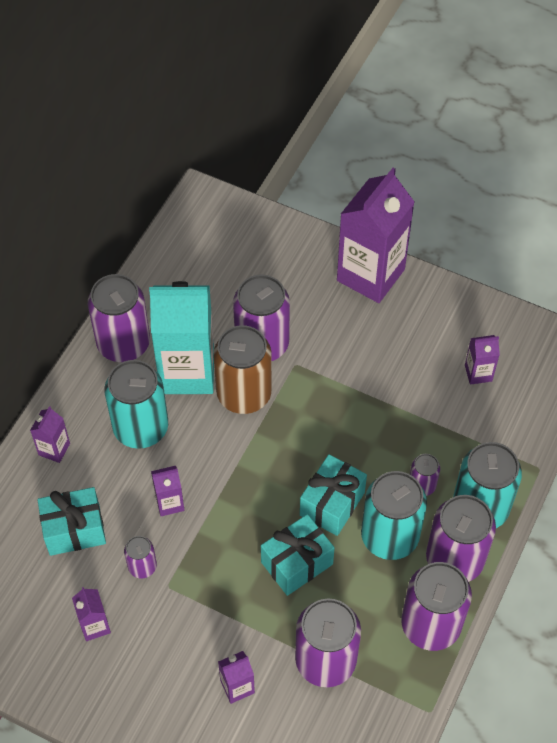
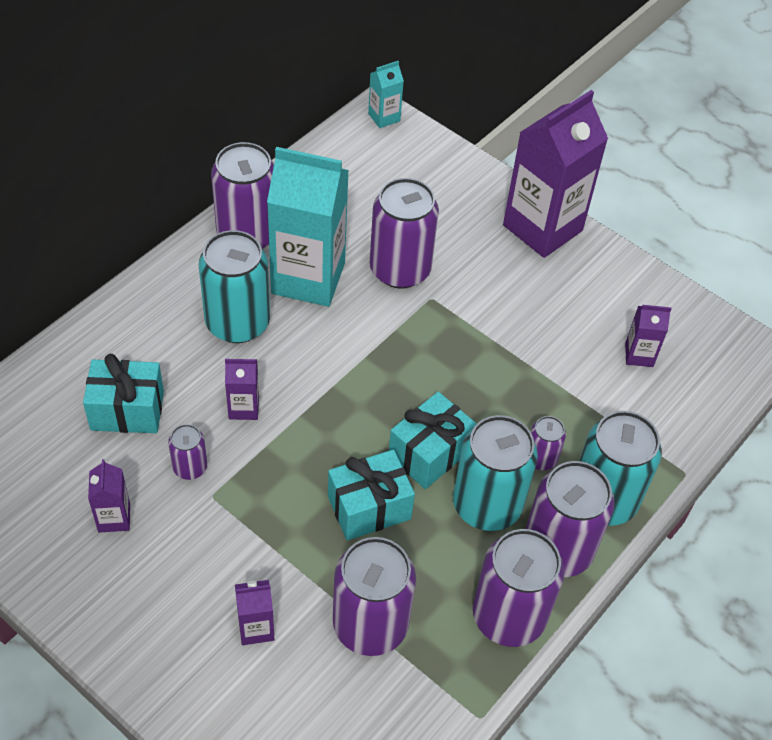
camera: 10 degrees right, 5 degrees down
(54, 449) = (134, 322): purple carton -> none
(207, 200) = (384, 117): none -> turquoise carton
(244, 394) = (364, 315): brown can -> none

